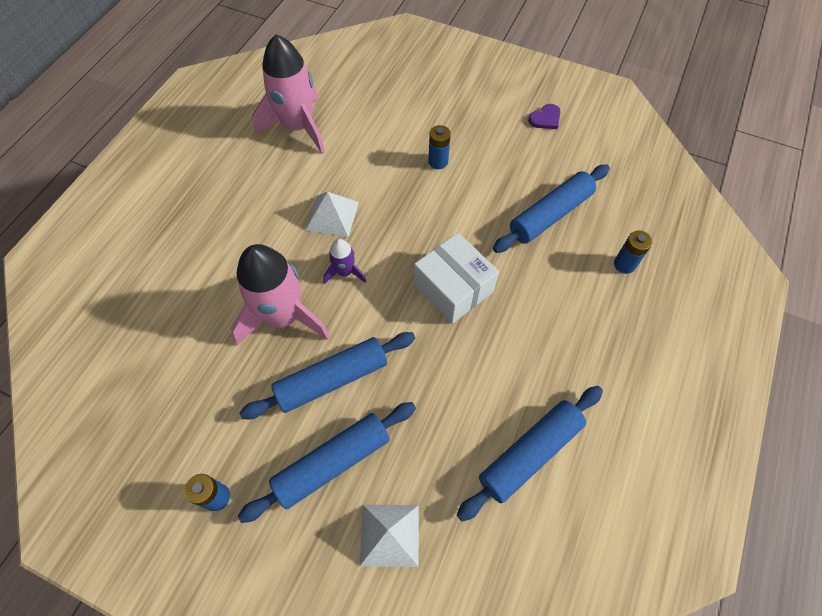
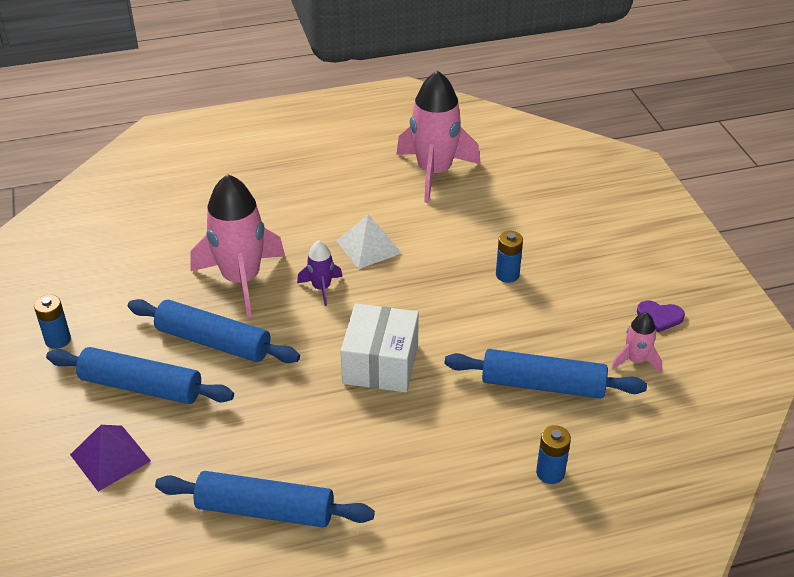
camera: 50 degrees right, 20 degrees down
(390, 535) = (110, 457): white pyramid -> purple pyramid
(570, 156) = (635, 360): none -> pink rocket

